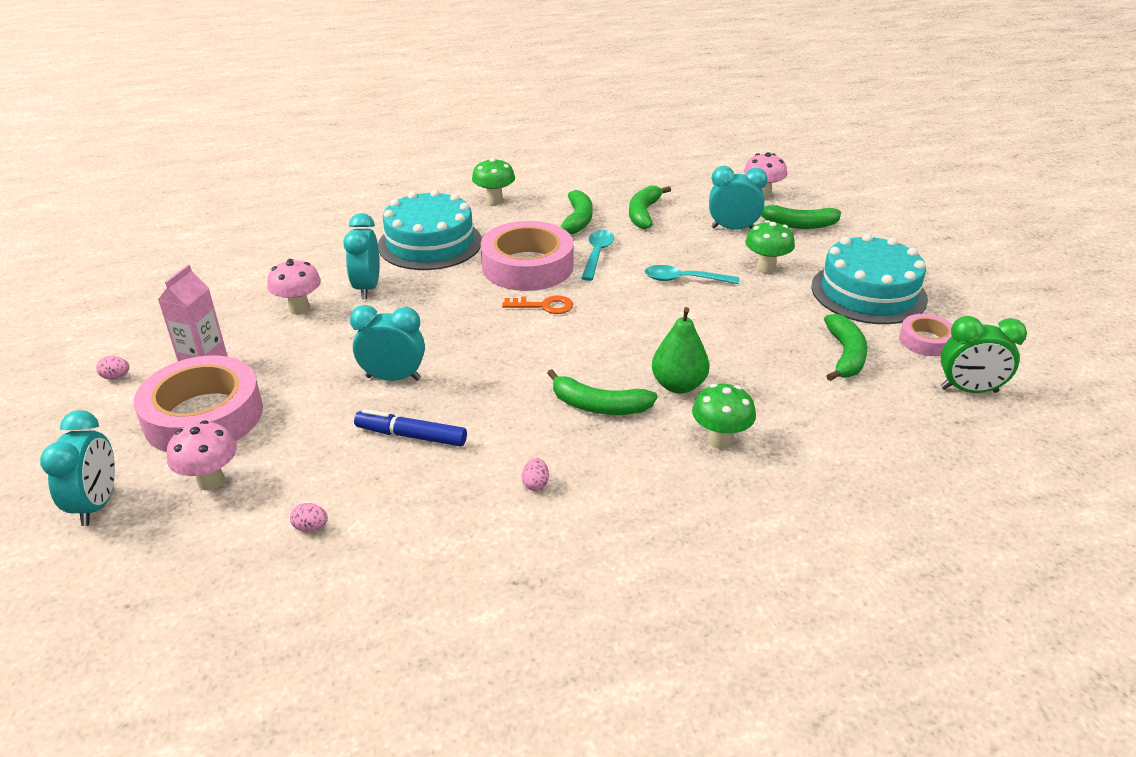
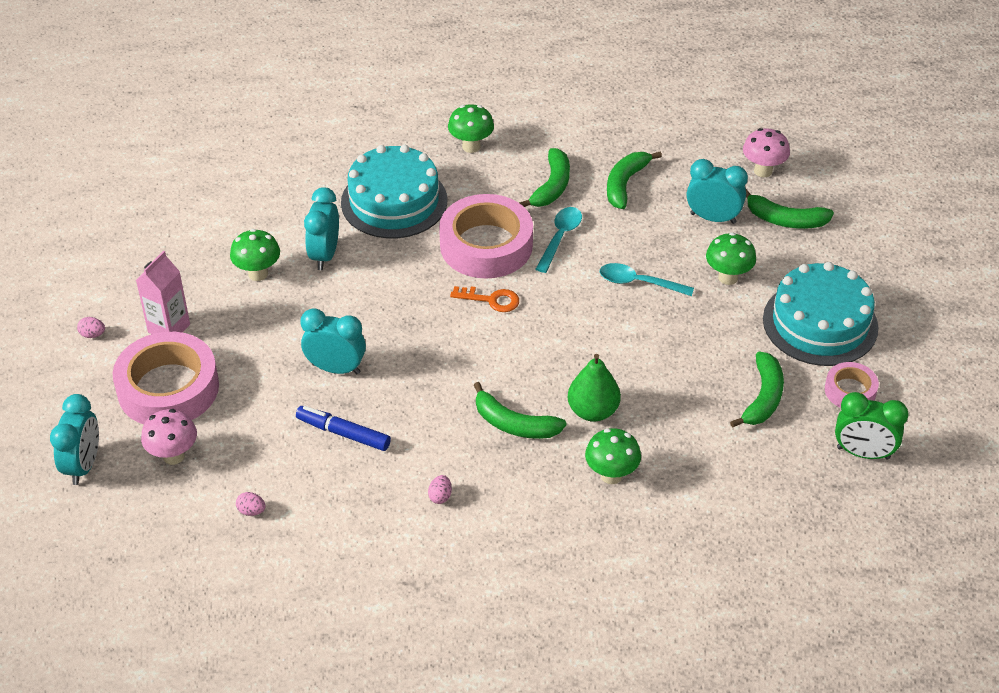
camera: 10 degrees right, 10 degrees up
(299, 309) = (258, 274): pink mushroom -> green mushroom

